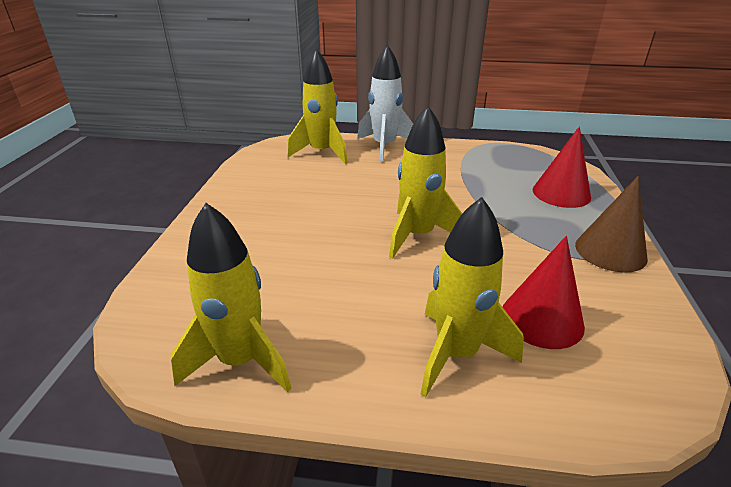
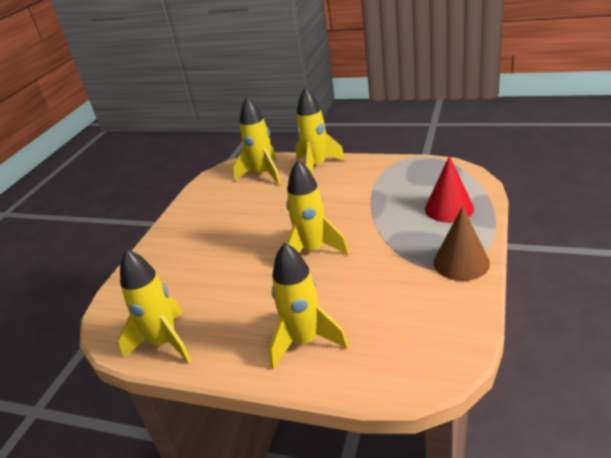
camera: 15 degrees right, 0 degrees up
(384, 147) = (317, 166): white rocket -> yellow rocket
(542, 319) = (377, 317): red cone -> none

